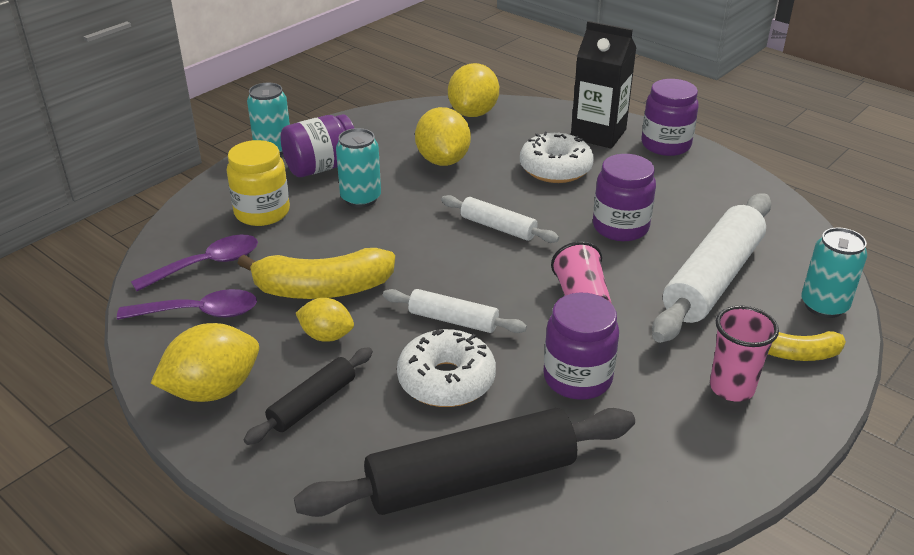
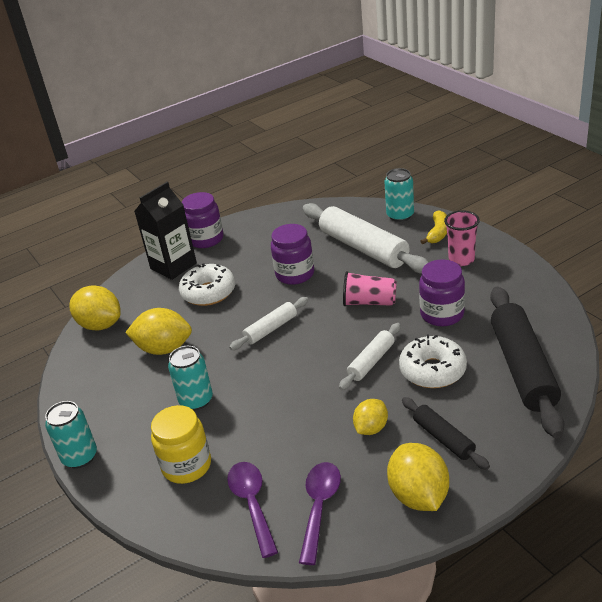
camera: 70 degrees left, 0 degrees up
(321, 167) = (133, 423): purple jar -> none
(322, 289) = (313, 429): yellow banana -> none

